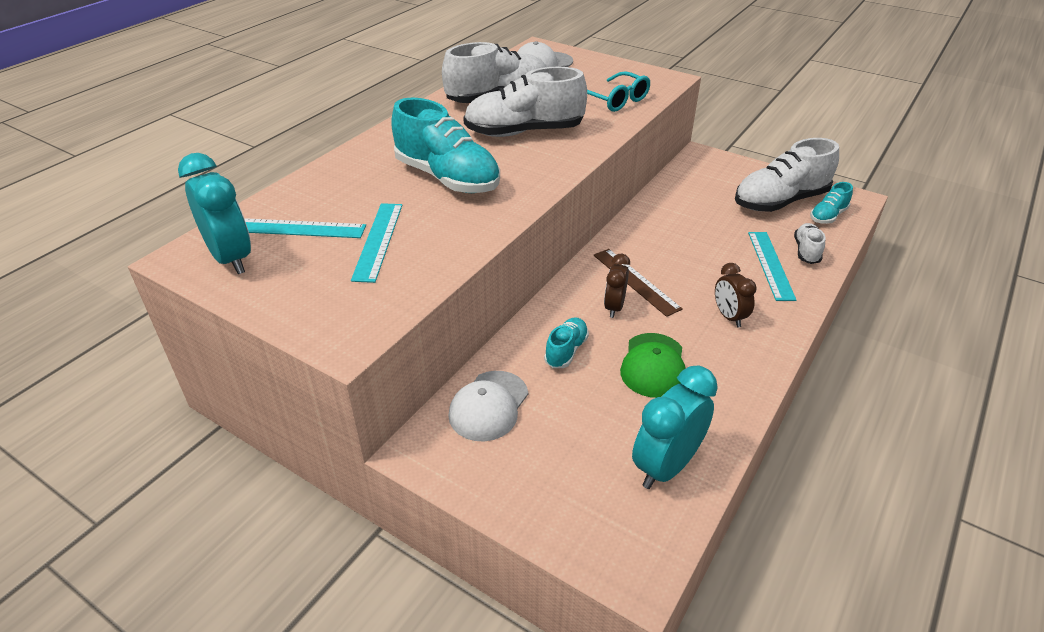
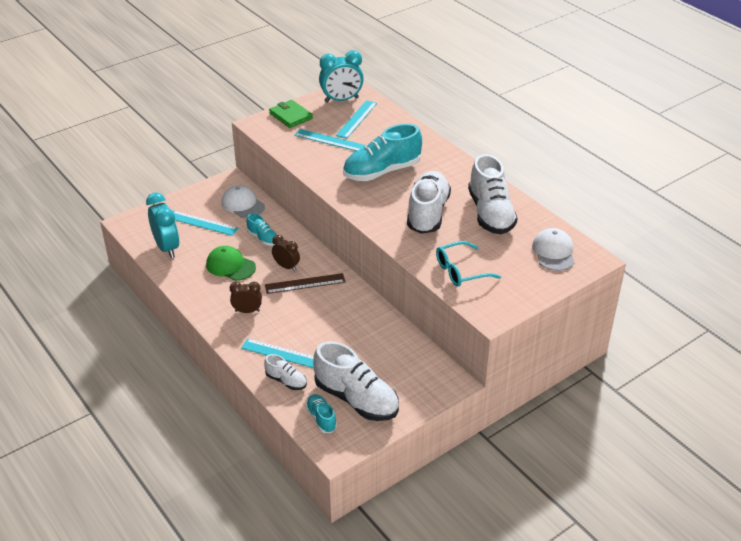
camera: 110 degrees right, 0 degrees up
(304, 304) = (290, 116): none -> green wallet
(569, 442) = (202, 223): none -> turquoise ruler
(780, 201) = (356, 399): white shoe -> white shoe turned 135 degrees clockwise

